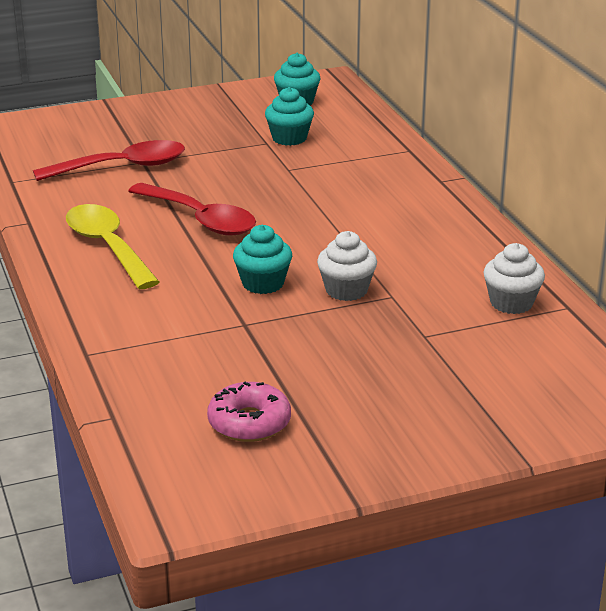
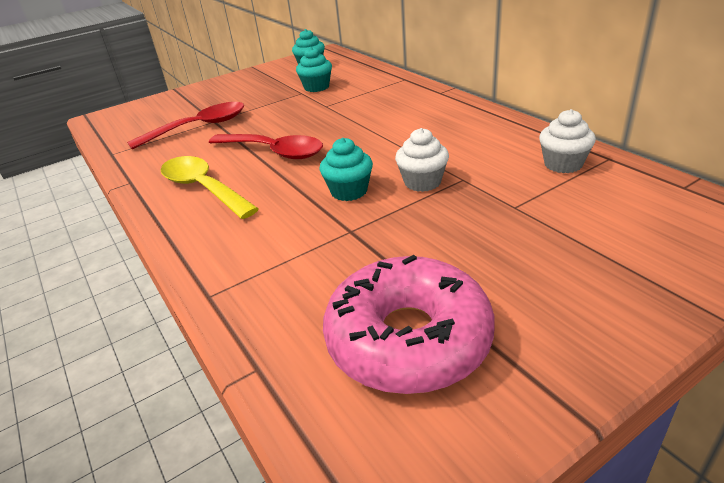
camera: 10 degrees left, 5 degrees up
(249, 423) = (408, 339): pink donut -> pink donut, size x1.79

